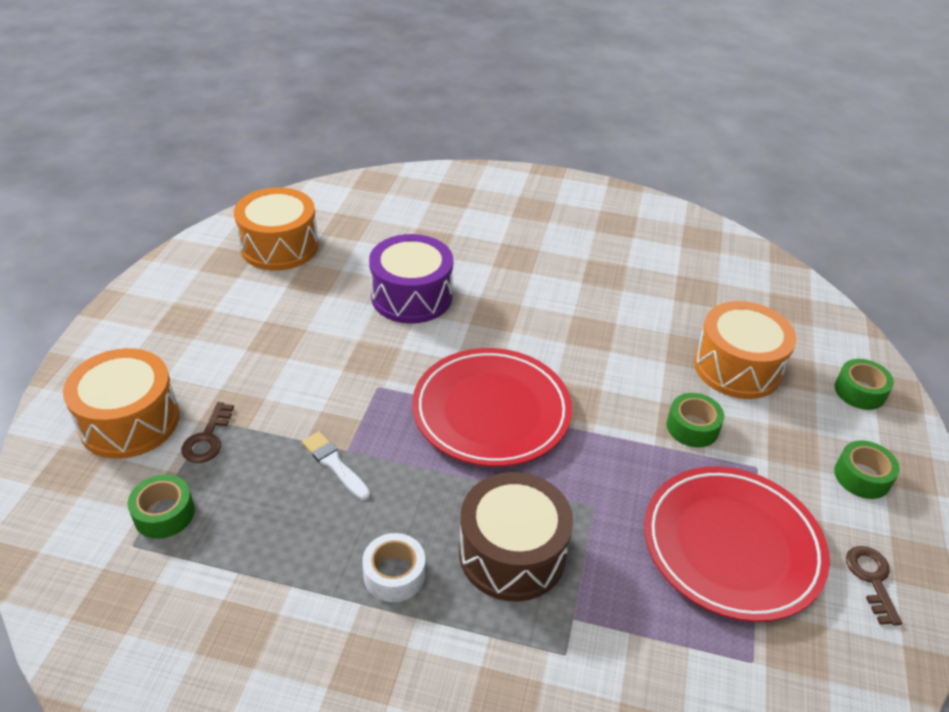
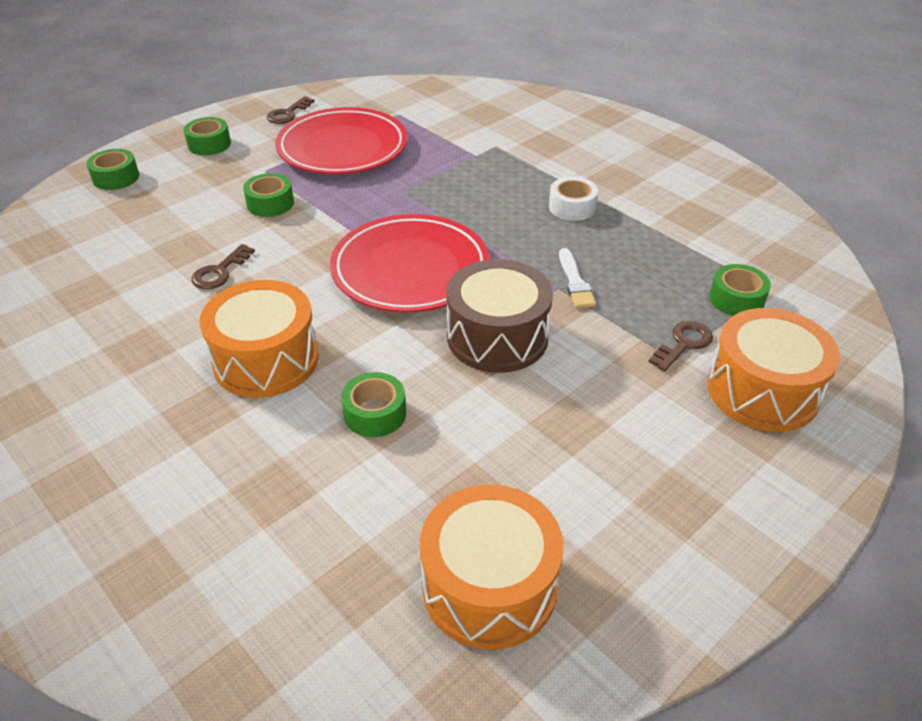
camera: 145 degrees left, 0 degrees up
(411, 296) = (375, 413): purple drum -> green tape
(512, 553) = (483, 190): brown drum -> brown drum (497, 337)
(634, 344) = (220, 272): none -> brown key
(737, 367) = (170, 223): orange drum -> orange drum (266, 360)

